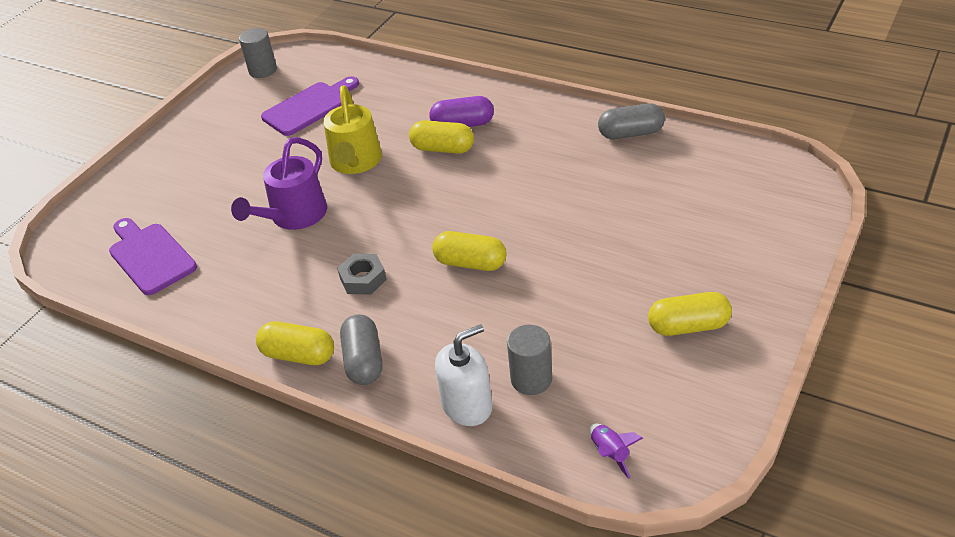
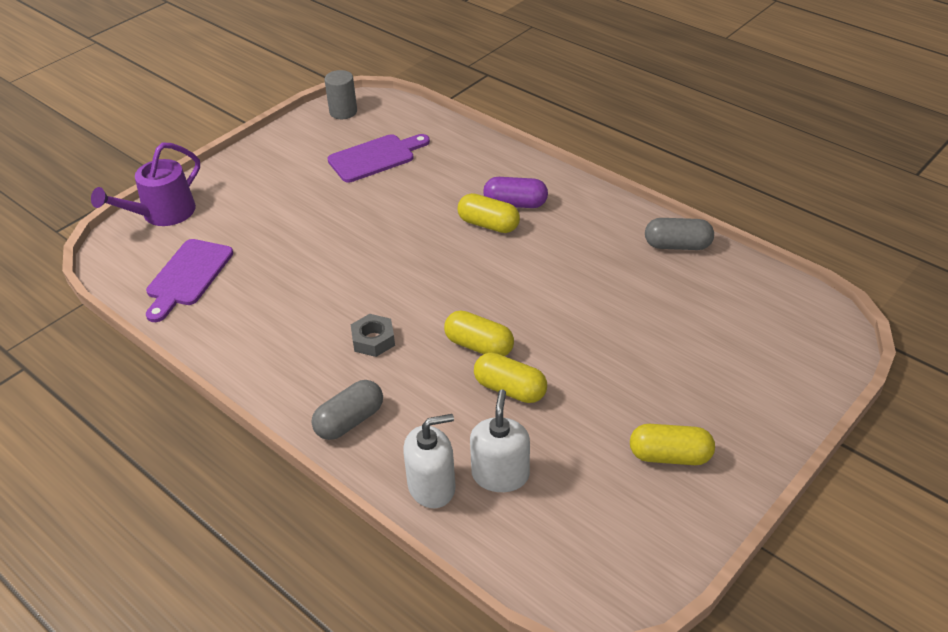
camera: 10 degrees right, 0 degrees up
(150, 256) = (187, 276): purple cutting board -> purple cutting board turned 135 degrees counterclockwise
(294, 216) = (328, 264): purple watering can -> purple watering can (162, 214)
(298, 355) = (292, 402): yellow capsule -> yellow capsule (510, 389)
(355, 162) = (401, 222): yellow watering can -> none
(364, 361) = (350, 421): grey capsule -> grey capsule turned 45 degrees clockwise
(531, 379) = (500, 474): grey cylinder -> white soap dispenser
(610, 453) = (552, 566): purple rocket -> none

